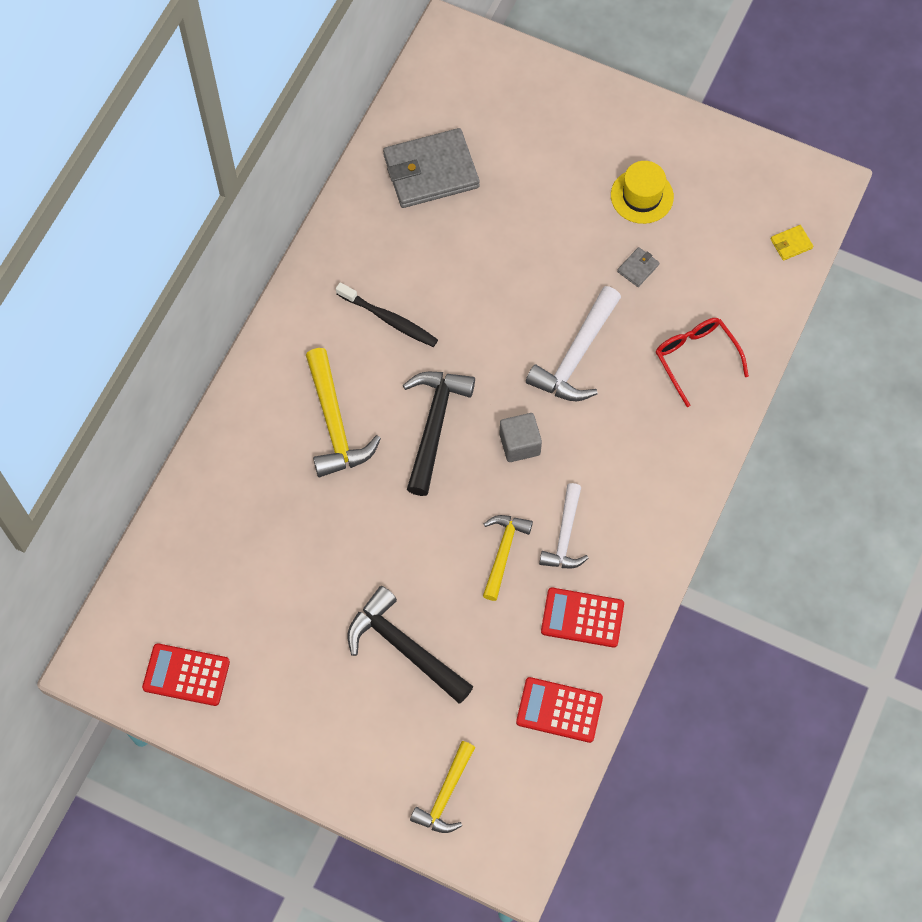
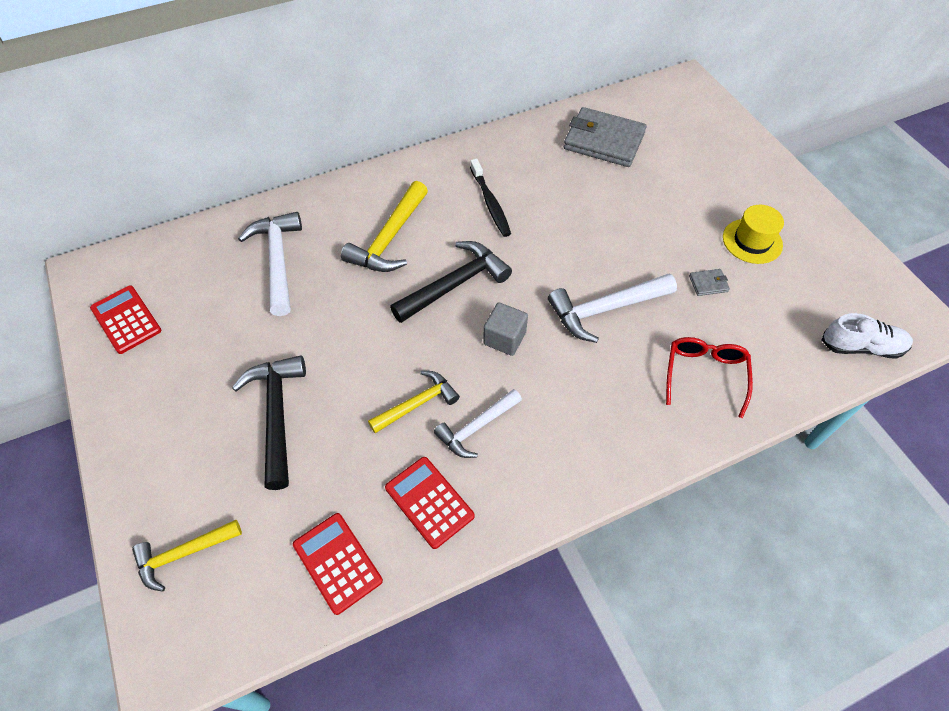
camera: 40 degrees right, 10 degrees down
(258, 521) = (278, 261): none -> white hammer
(791, 244) = (861, 347): yellow wallet -> white shoe

